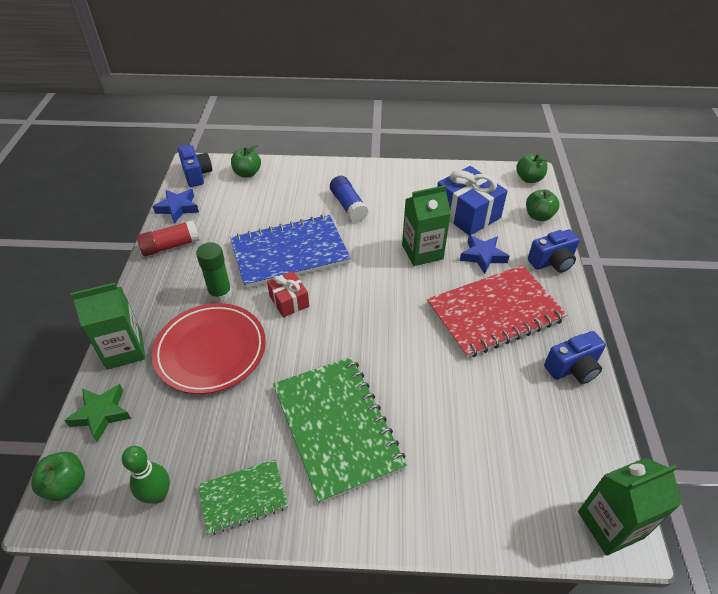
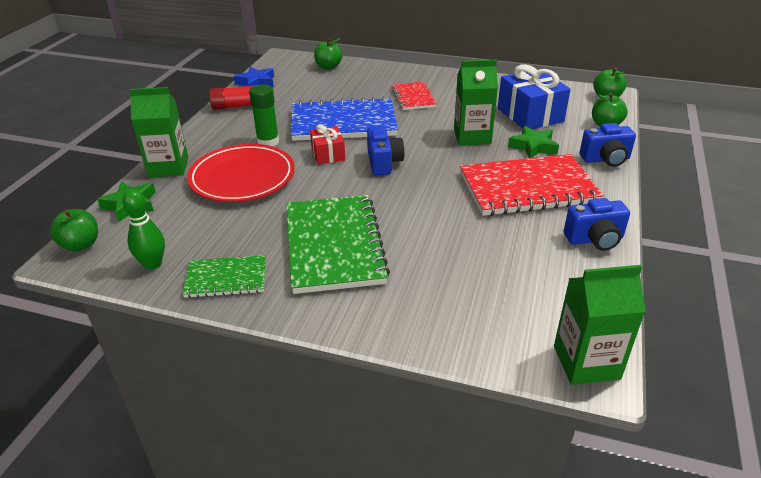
camera: 15 degrees right, 10 degrees down
(197, 175) = (283, 63): blue camera -> blue camera (384, 163)
(348, 206) = (413, 97): blue glue stick -> red notebook
(483, 256) = (533, 146): blue star -> green star

